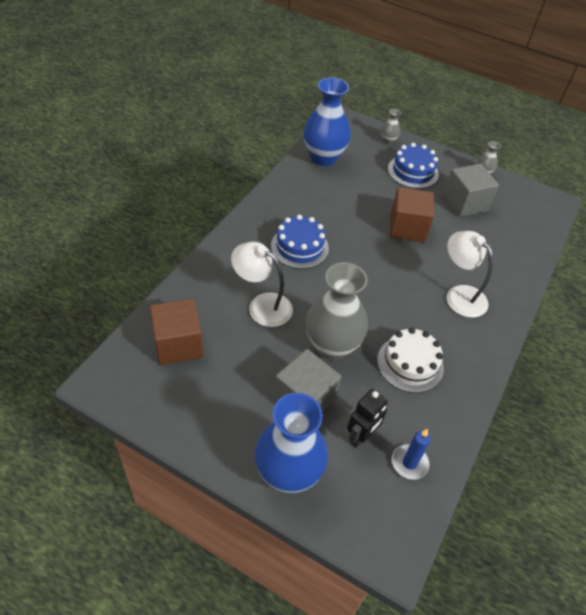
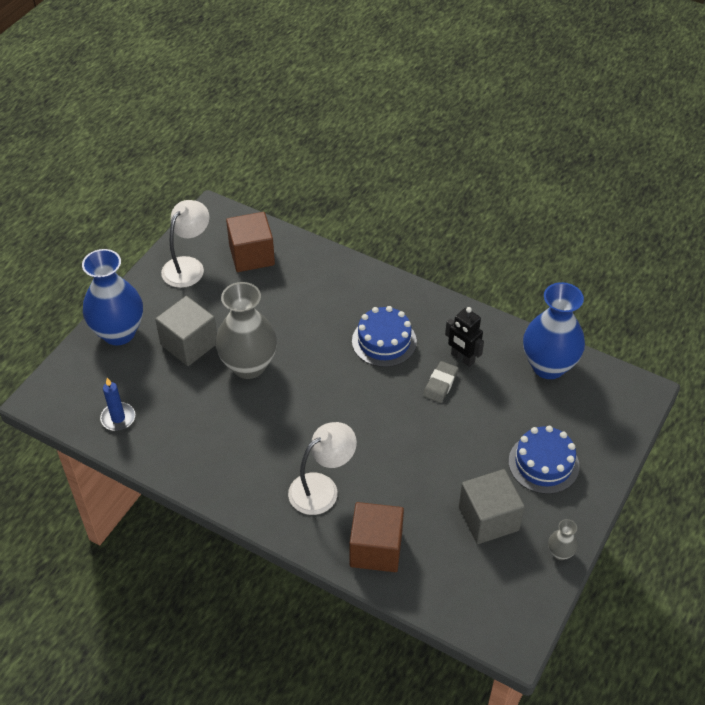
camera: 95 degrees right, 0 degrees up
(262, 305) = (299, 312): white lamp -> white lamp (188, 266)
(345, 216) = (440, 384): none -> grey eraser
(361, 437) = (148, 384): black robot -> black robot (462, 358)
(388, 141) = (606, 440): grey vase -> none
(407, 228) = (429, 446): brown cube -> brown cube (376, 549)
(410, 364) = (226, 429): white cake -> none

